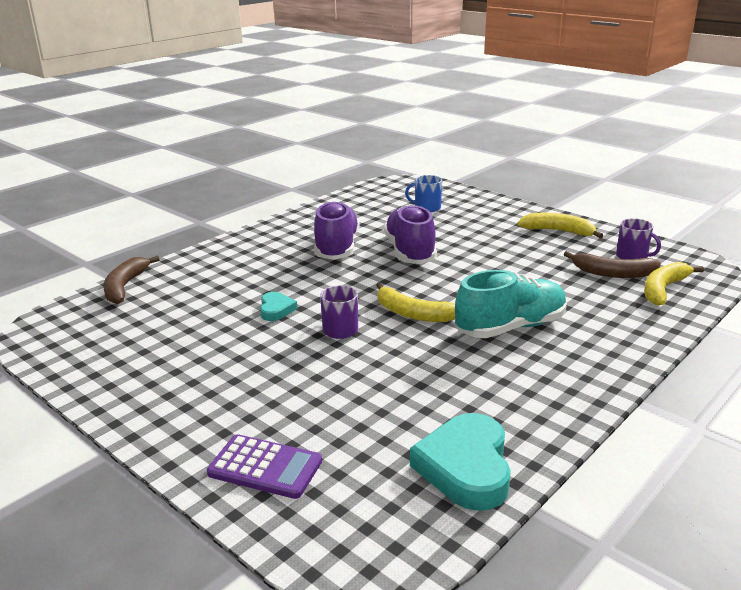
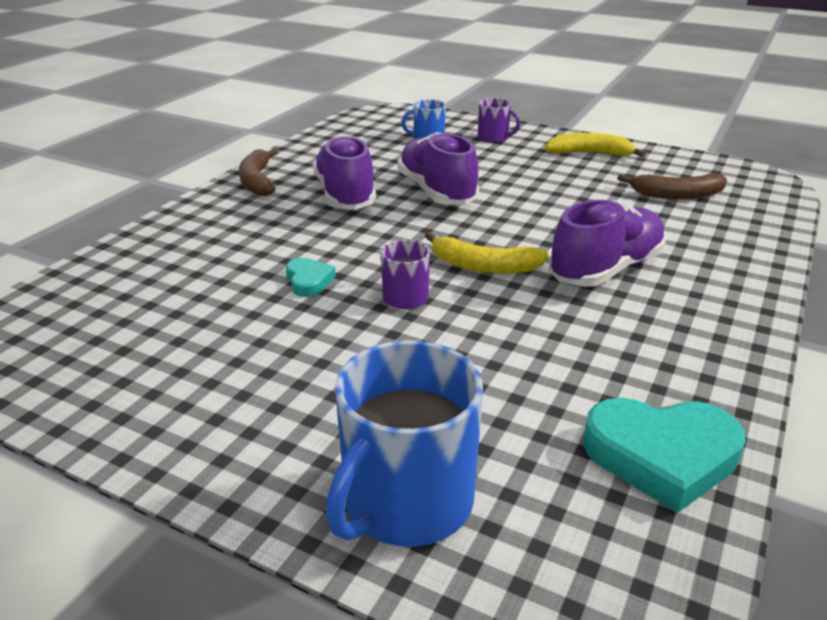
camera: 15 degrees left, 5 degrees up
(125, 287) = (83, 274): brown banana -> brown banana (257, 181)
(265, 467) = (406, 503): purple calculator -> blue mug
(466, 467) = (661, 456): turquoise heart -> turquoise heart turned 75 degrees counterclockwise
(511, 327) = (606, 269): turquoise shoe -> purple shoe
(632, 257) = (685, 174): purple mug -> purple mug (494, 138)
(663, 289) = (739, 207): yellow banana -> none

